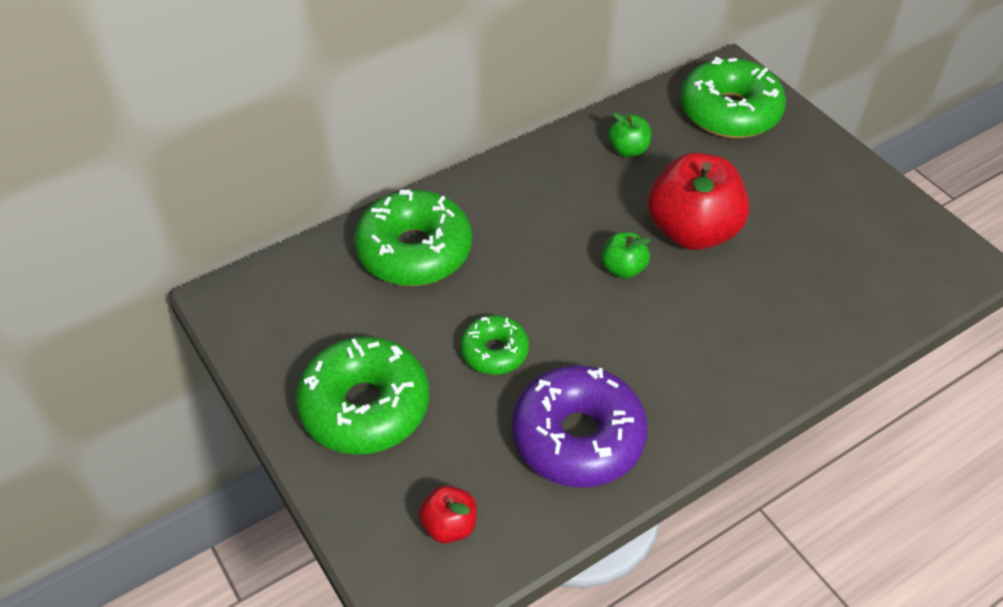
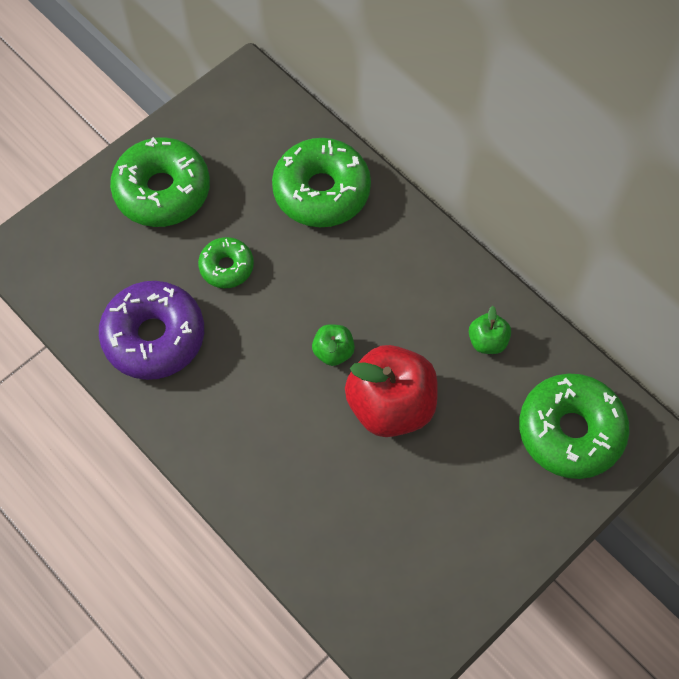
camera: 80 degrees right, 15 degrees up
(449, 525) = (70, 264): red apple -> none

